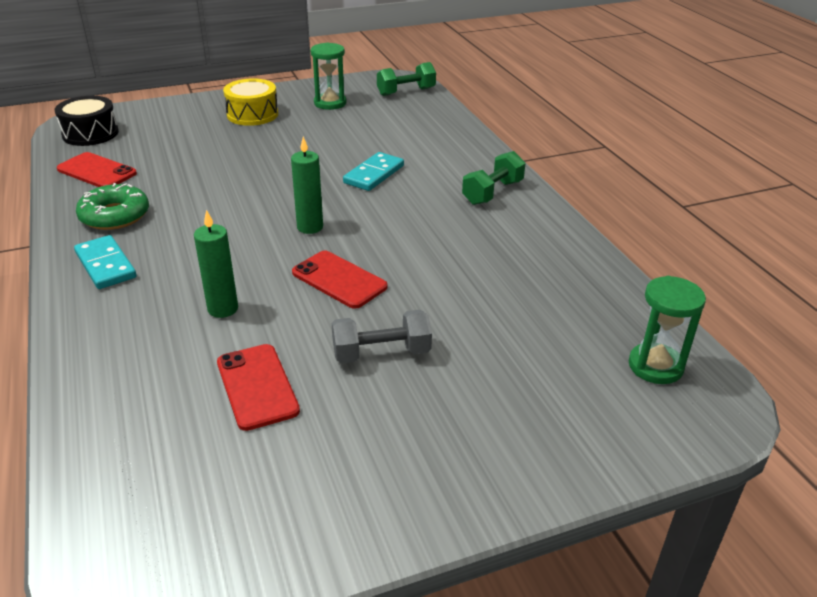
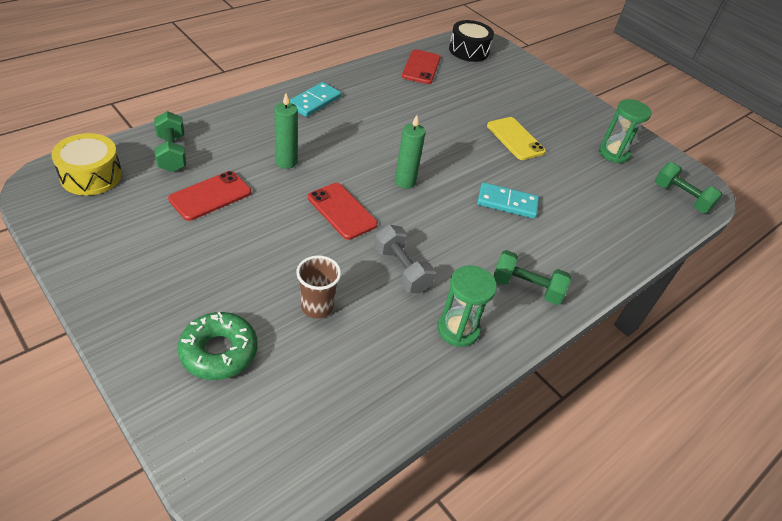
camera: 65 degrees right, 10 degrees up
(115, 216) = (371, 89): green donut -> green donut (219, 352)
(135, 418) = (172, 153): none -> green dumbbell
(252, 114) = (556, 115): yellow drum -> yellow drum (91, 176)
(276, 146) = (515, 139): none -> yellow phone
(339, 280) = (342, 211): red phone -> red phone turned 60 degrees counterclockwise
(381, 353) = (260, 250): grey dumbbell -> grey dumbbell (401, 270)
(486, 323) = (317, 307): none -> brown cup
(655, 366) = (292, 437): green hourglass -> green hourglass (458, 329)

